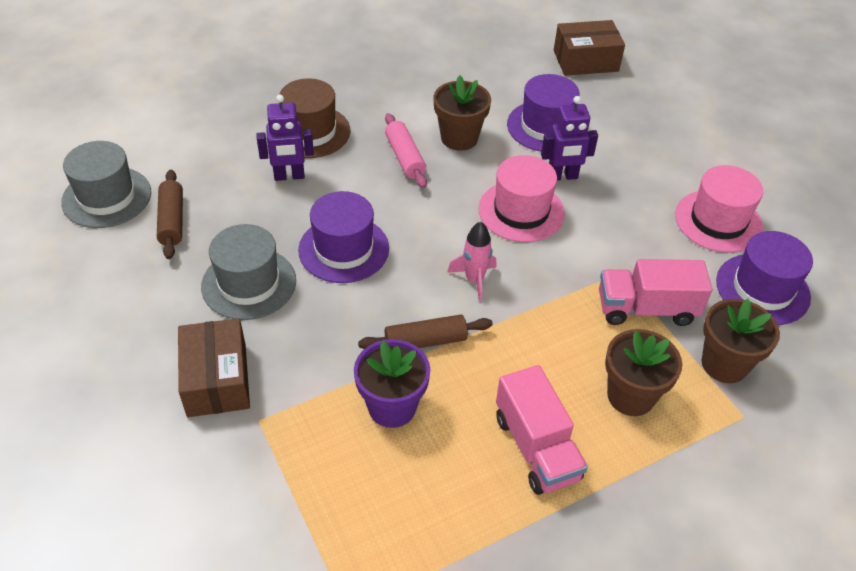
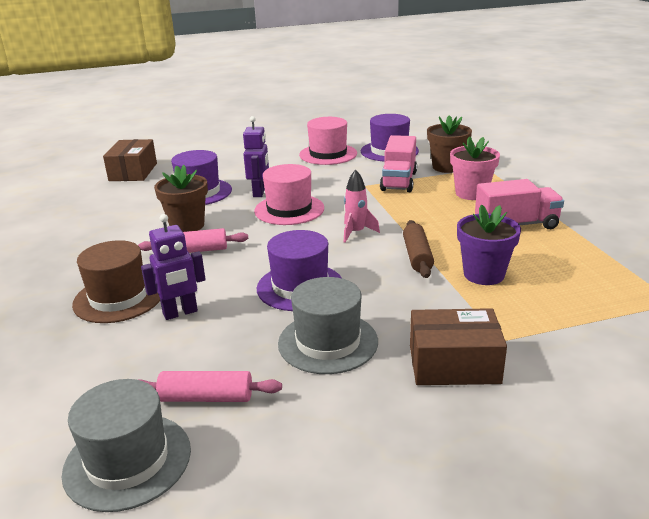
camera: 75 degrees left, 20 degrees down
(172, 221) = (206, 398): brown rolling pin -> pink rolling pin
(289, 176) = (180, 313): purple robot -> purple robot turned 60 degrees clockwise
(630, 396) = (471, 193): brown flower pot -> pink flower pot

